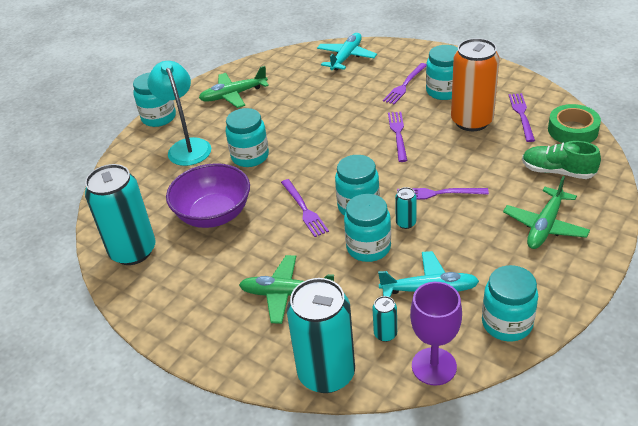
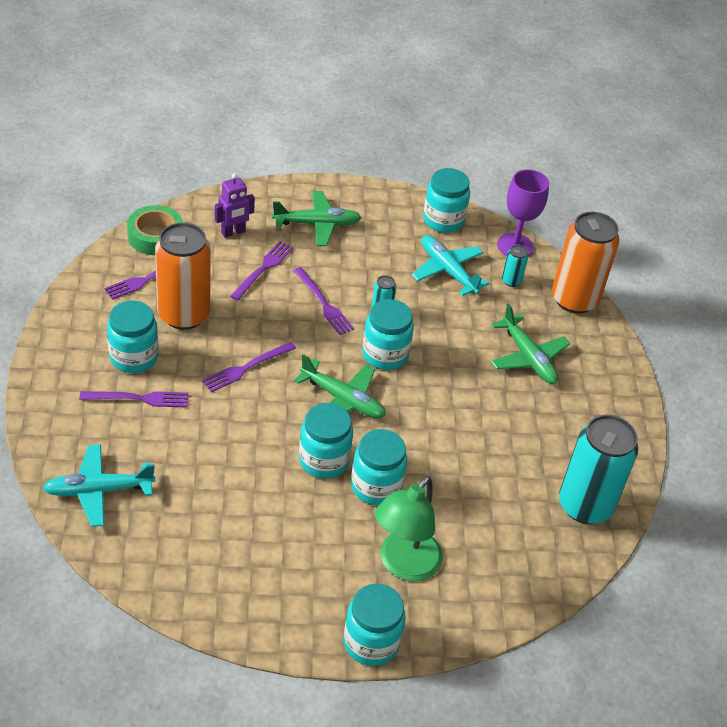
camera: 135 degrees left, 5 degrees up
(187, 146) = (403, 565): turquoise lamp -> green lamp
(214, 215) = (486, 466): purple bowl -> none
(233, 95) = (266, 580): green plane -> green plane (343, 400)
(304, 209) = (421, 394): purple fork -> purple fork (263, 269)
(326, 373) = (574, 299): turquoise can -> orange can
(368, 247) = (432, 326): turquoise jar -> turquoise jar (323, 460)
(557, 172) = (233, 232): green shoe -> purple robot

